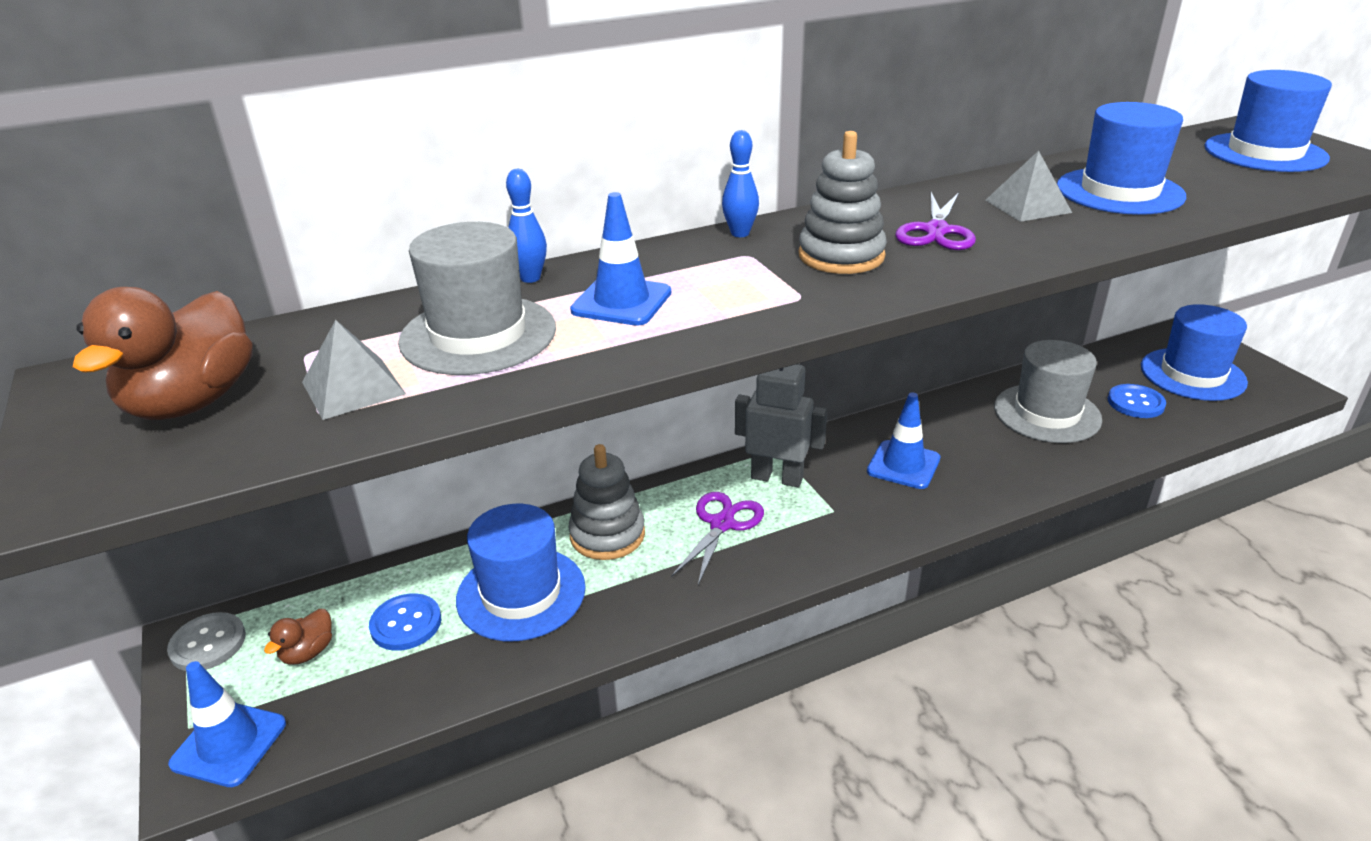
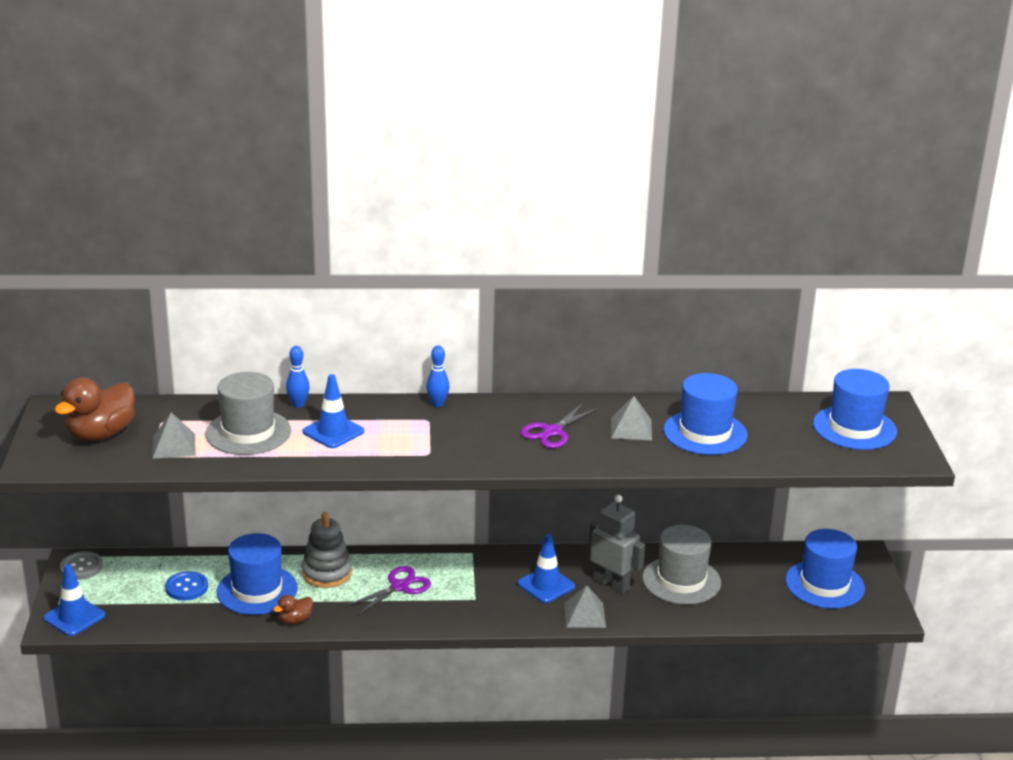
camera: 20 degrees right, 5 degrees down
(308, 652) = (129, 586): brown duck -> brown duck (295, 620)
(777, 477) = (456, 569): grey robot -> grey robot (612, 584)
(841, 256) = (478, 434): grey stacking toy -> none
(986, 489) = (584, 615): none -> grey pyramid
(1135, 403) = (755, 591): blue button -> none

